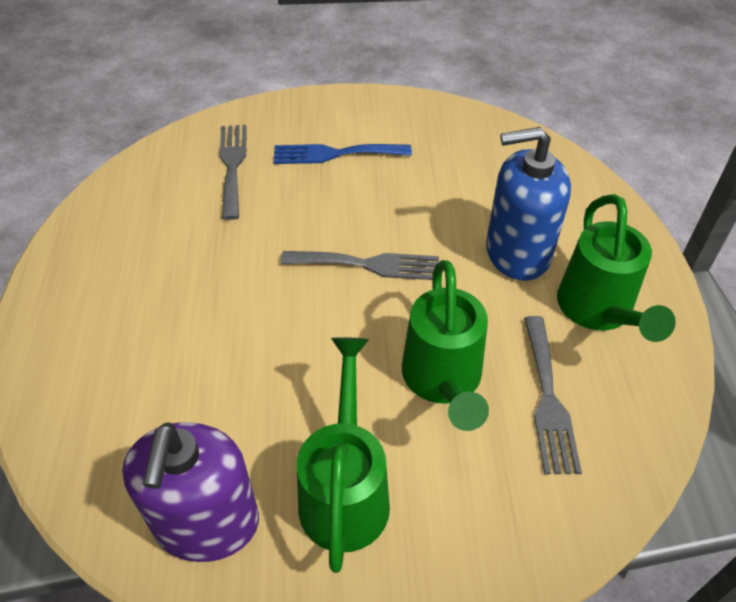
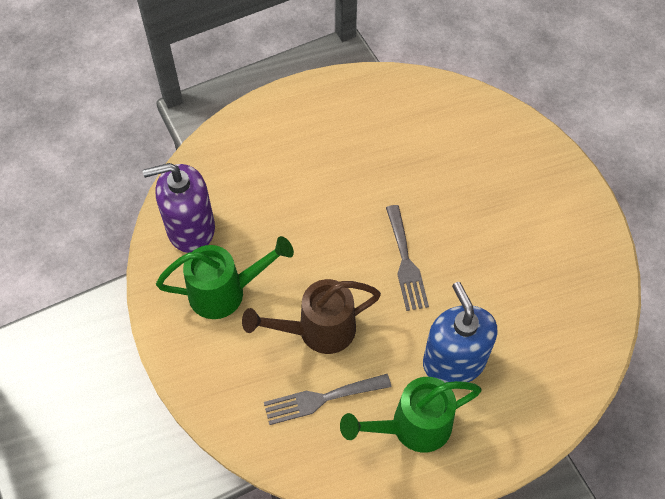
camera: 75 degrees right, 10 degrees up
(232, 165) = (474, 147): grey fork -> none
(335, 154) = (515, 210): blue fork -> none
(443, 380) = (318, 330): green watering can -> brown watering can

